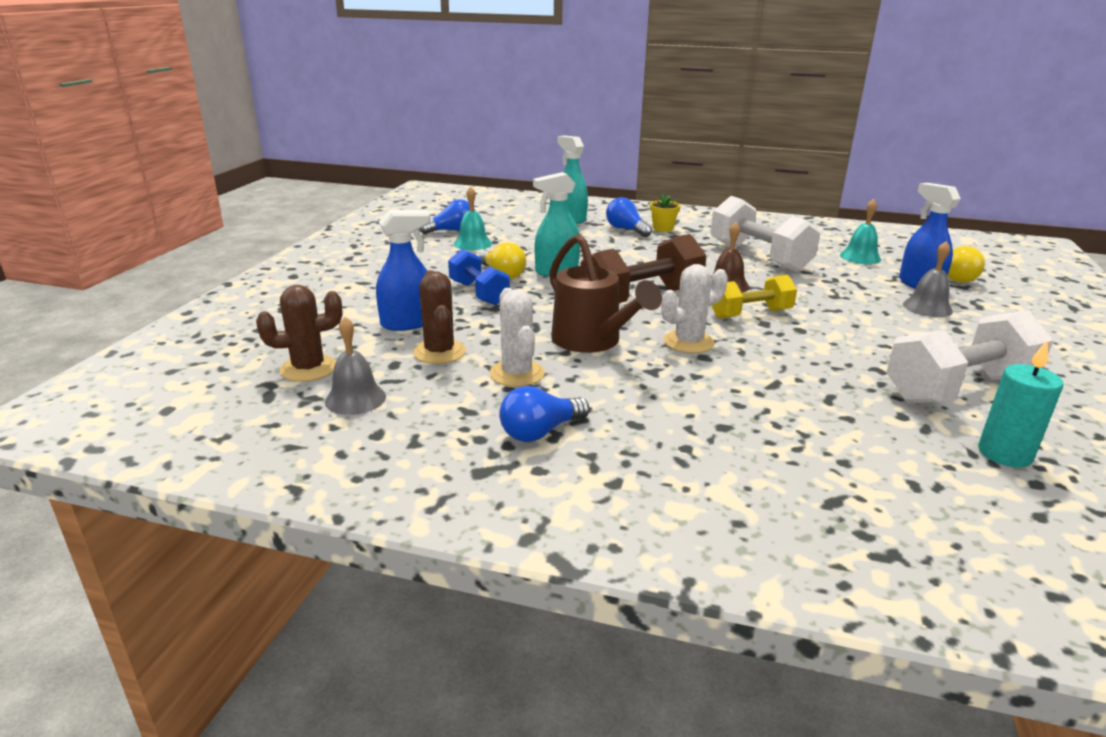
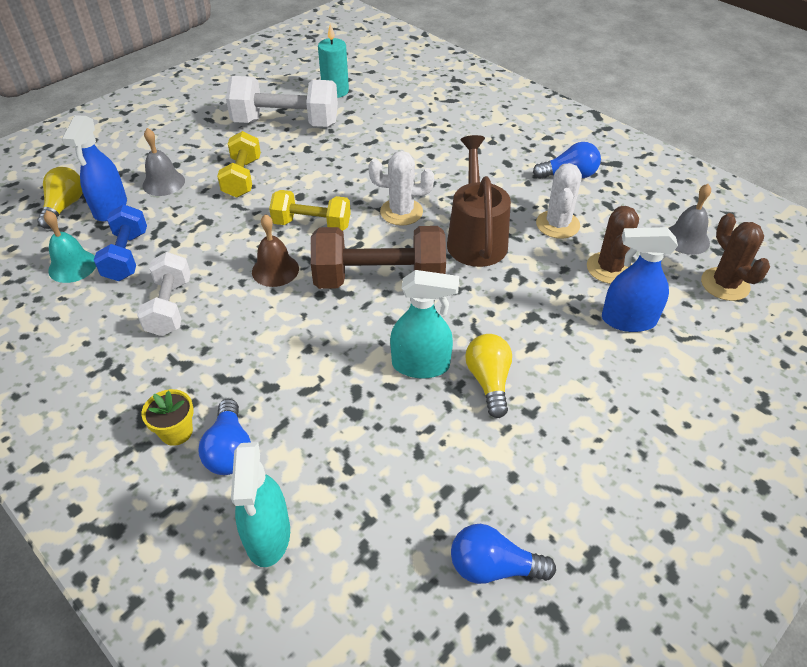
camera: 150 degrees left, 20 degrees up
(308, 369) = (725, 284): brown cactus -> brown cactus turned 60 degrees clockwise
(472, 243) = (482, 496): turquoise bell -> none
(479, 293) = (536, 349): blue dumbbell -> blue dumbbell (126, 256)
(759, 257) = (170, 307): white dumbbell -> white dumbbell, size x0.63
(877, 328) = (242, 178): none -> yellow dumbbell

